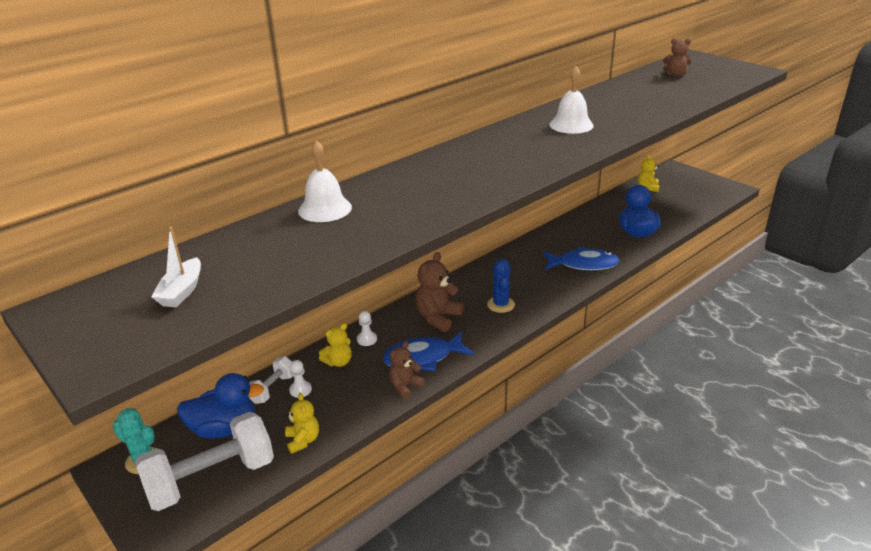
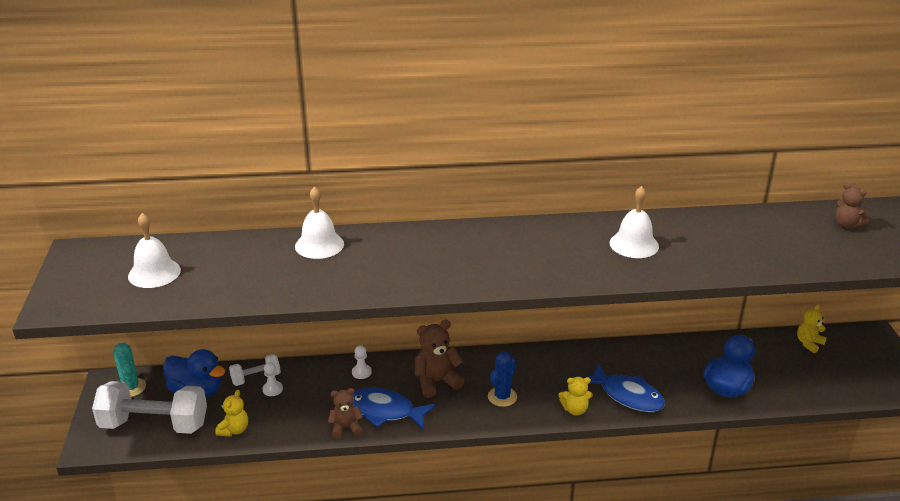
camera: 35 degrees right, 0 degrees up
(182, 291) = (154, 273): white boat -> white bell
(338, 362) = (321, 380): yellow teddy bear -> yellow teddy bear (575, 410)

